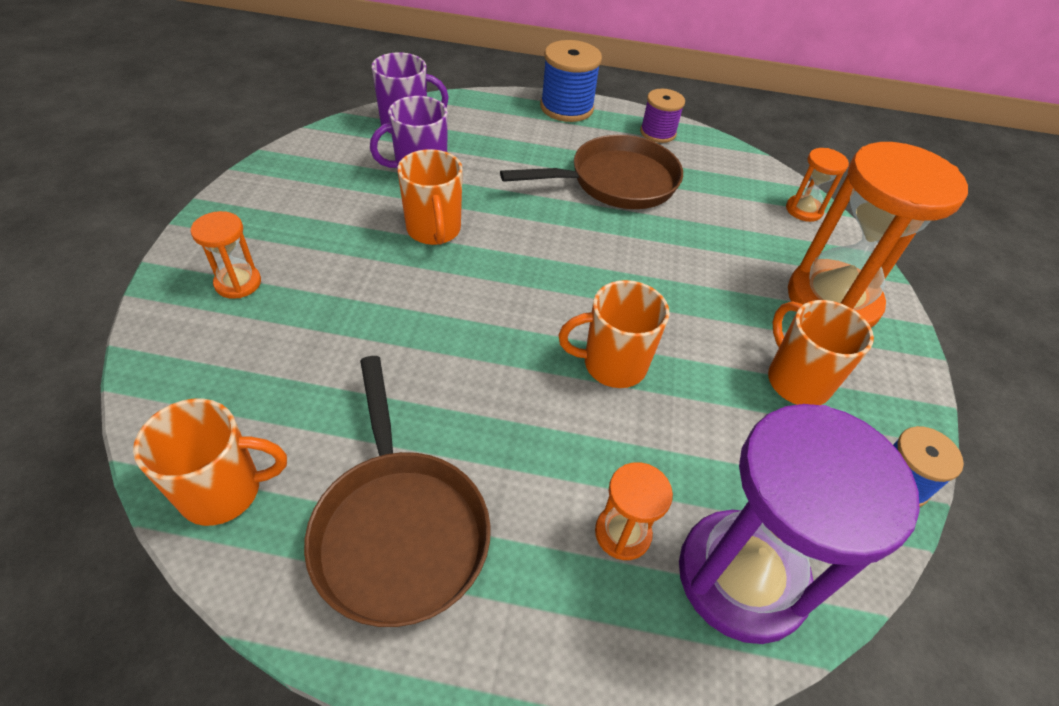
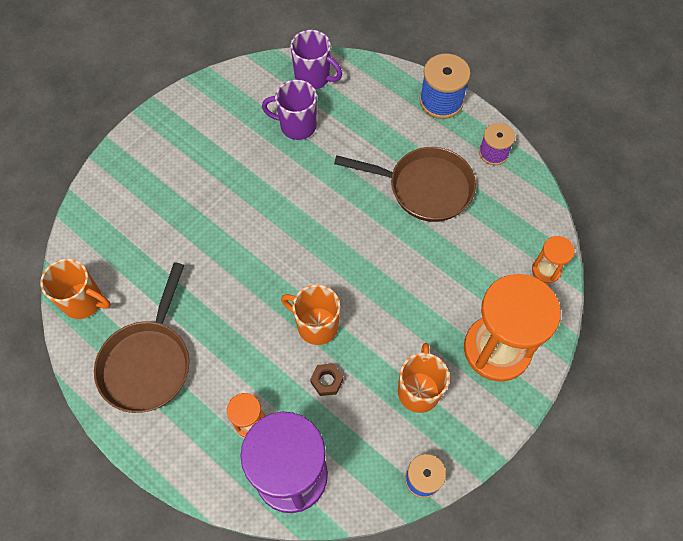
camera: 35 degrees right, 15 degrees up
(238, 283) = (147, 174): orange hourglass -> none
(434, 230) = (276, 180): orange mug -> none
(681, 424) = (327, 381): none -> brown nut

